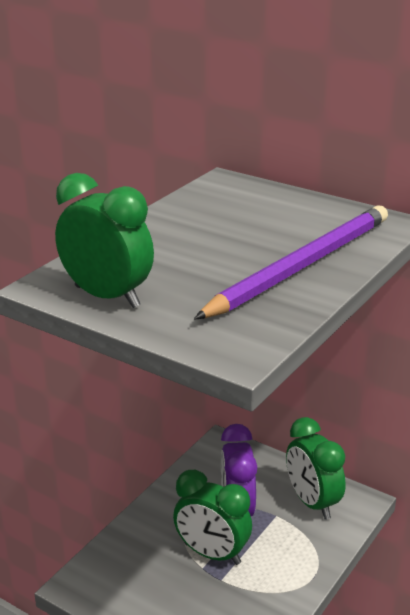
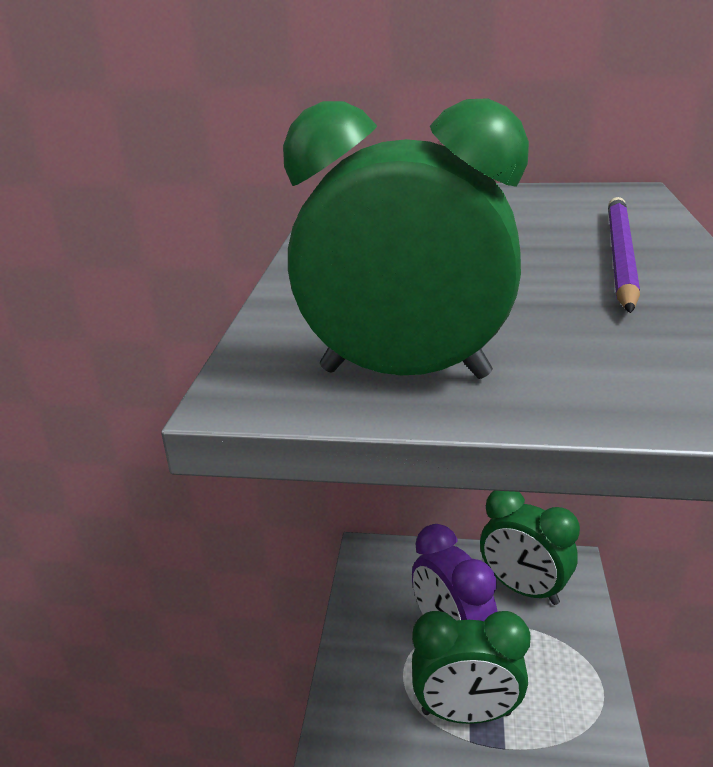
camera: 25 degrees left, 0 degrees up
(302, 266) = (620, 255): purple pencil -> purple pencil, size x0.62

